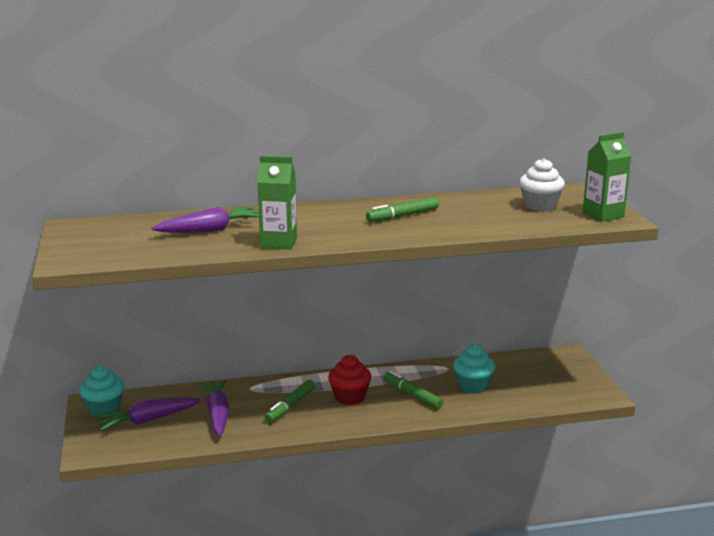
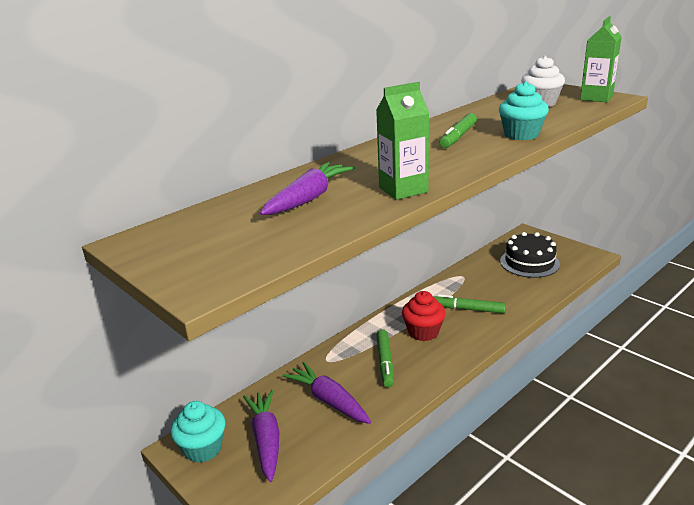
camera: 30 degrees left, 5 degrees up
(147, 420) = (266, 440): purple carrot -> purple carrot turned 135 degrees clockwise
(473, 386) = (500, 283): turquoise cupcake -> turquoise cupcake (521, 135)
(528, 379) = (529, 262): none -> black cake

